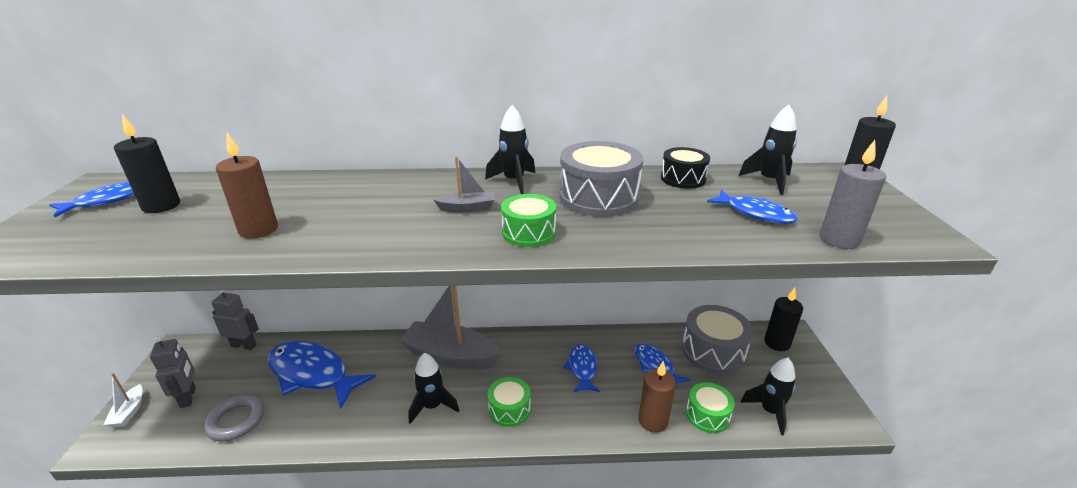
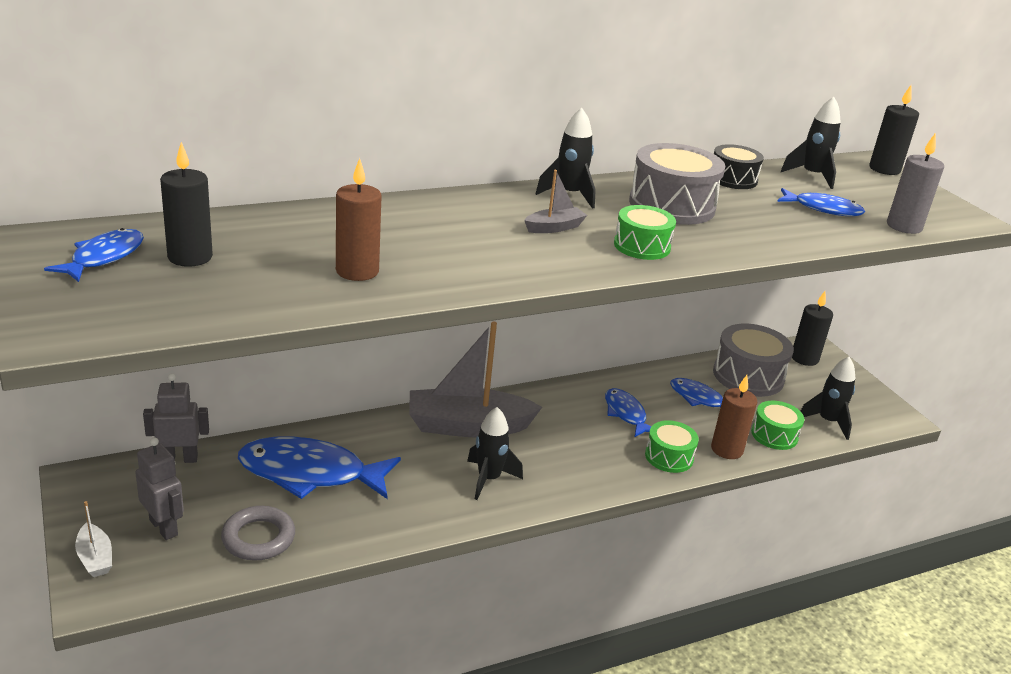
camera: 25 degrees left, 0 degrees up
(509, 409) = (576, 466): green drum -> green drum (669, 457)

